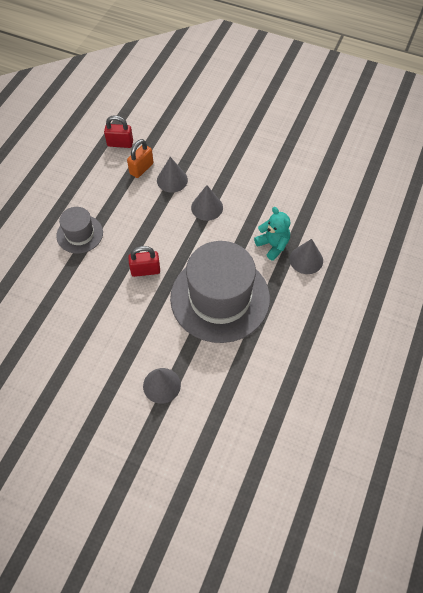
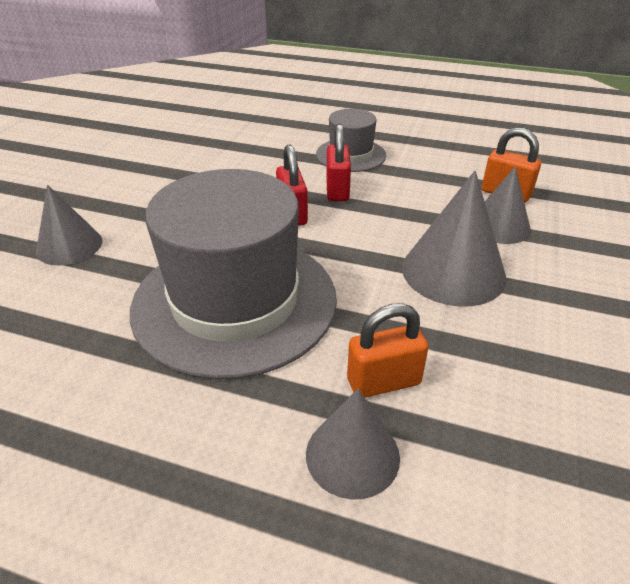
camera: 85 degrees right, 20 degrees down
(120, 143) = (546, 170): red padlock -> red padlock (337, 190)
(207, 207) = (453, 272): grey cone -> grey cone, size x1.53
(273, 245) = (383, 382): turquoise teddy bear -> orange padlock

